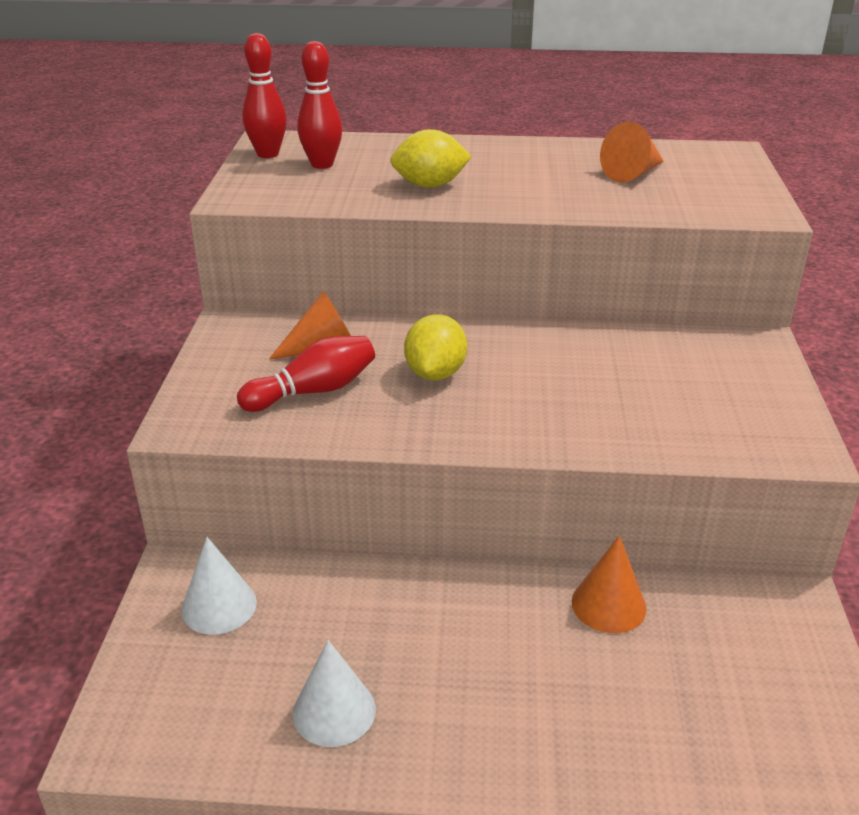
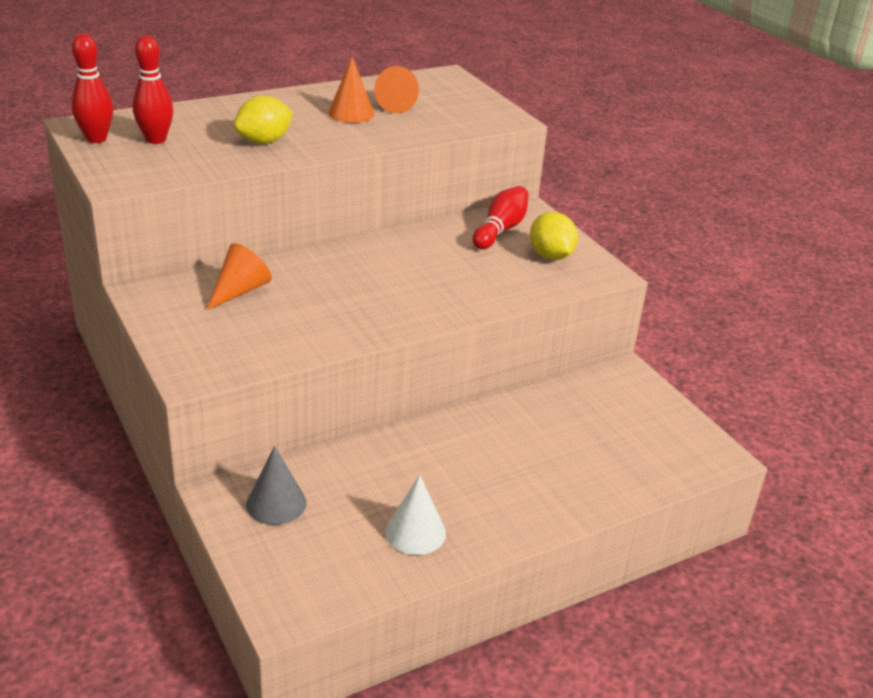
camera: 35 degrees left, 0 degrees up
(219, 606) = (276, 503): white cone -> grey cone
(314, 391) = (267, 323): red bowling pin -> red bowling pin (500, 230)
(435, 374) = (342, 287): yellow lemon -> yellow lemon (550, 256)
(608, 605) = (527, 410): orange cone -> orange cone (351, 113)

